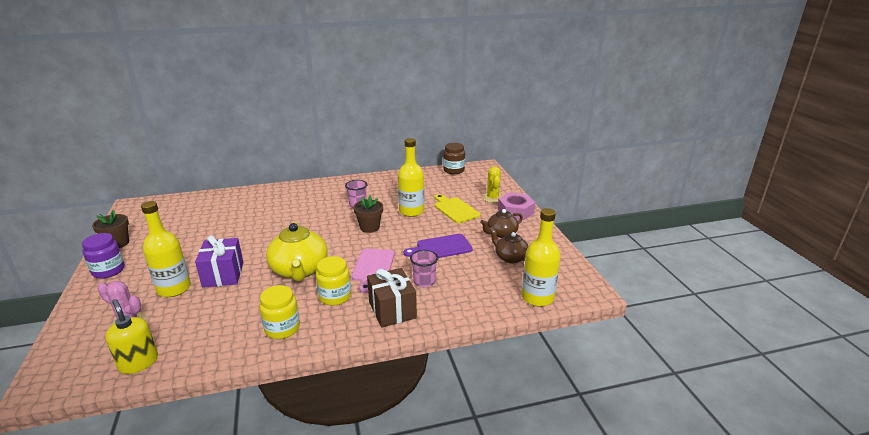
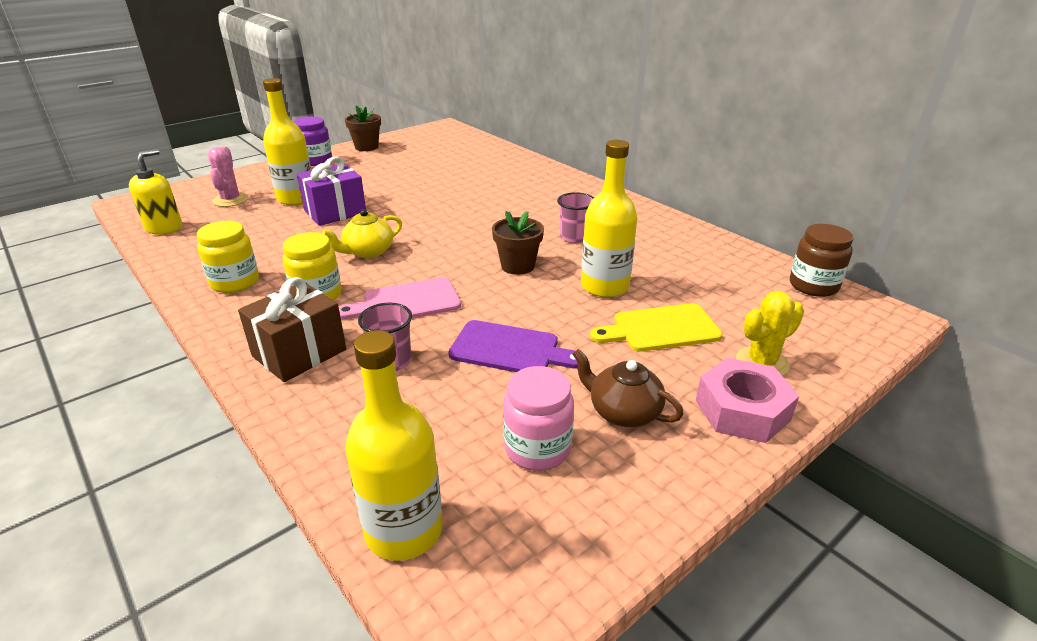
camera: 65 degrees right, 5 degrees up
(299, 270) = (368, 252): yellow teapot -> yellow teapot, size x0.59
(441, 247) = (510, 349): purple cutting board -> purple cutting board turned 150 degrees clockwise
(455, 209) = (660, 329): yellow cutting board -> yellow cutting board turned 135 degrees counterclockwise
(510, 257) = (537, 448): brown teapot -> pink jar

